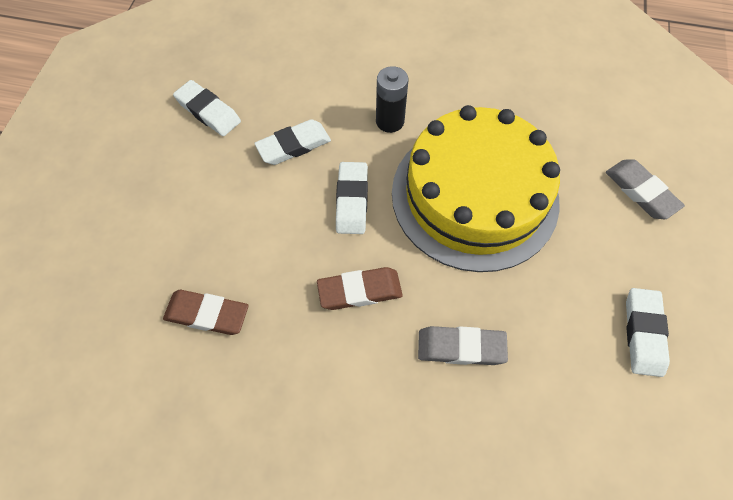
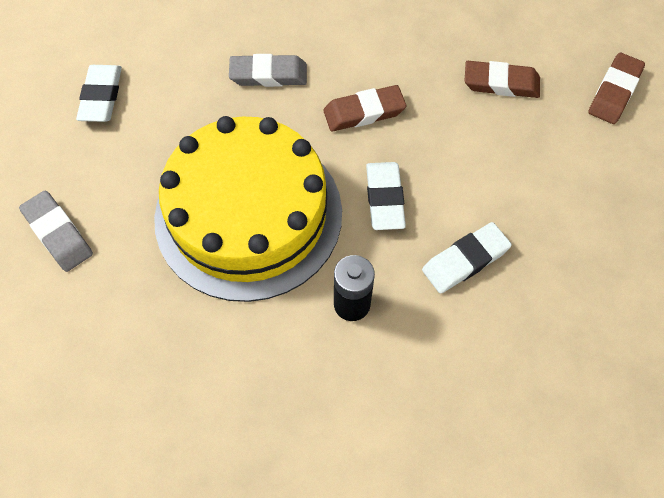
camera: 175 degrees right, 0 degrees up
(92, 294) = (614, 92): none -> brown eraser
(208, 111) = (586, 300): white eraser -> none

